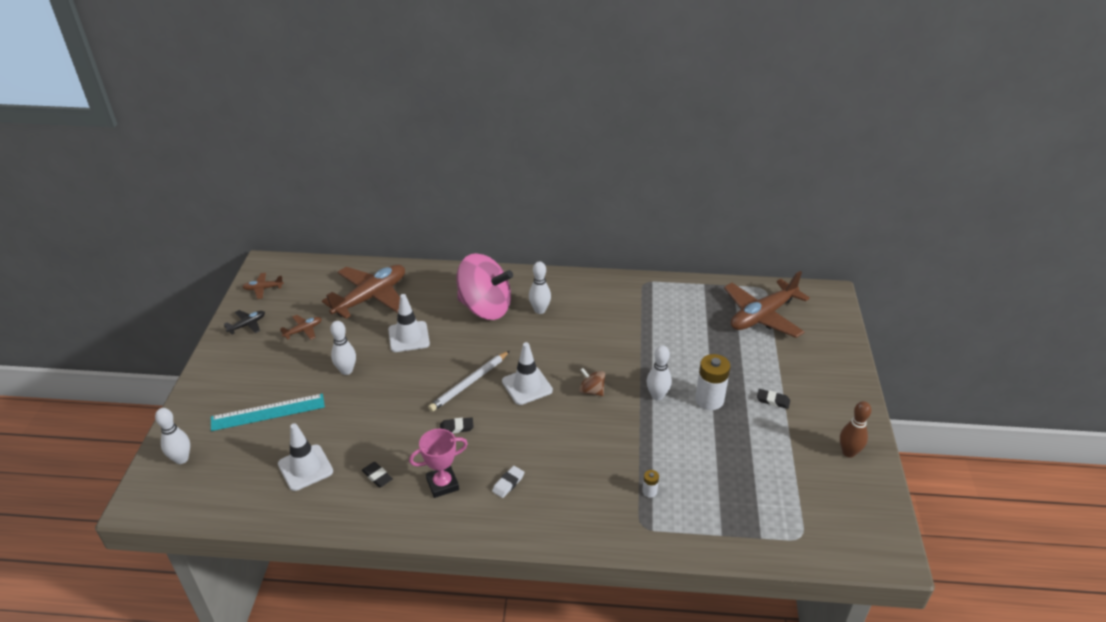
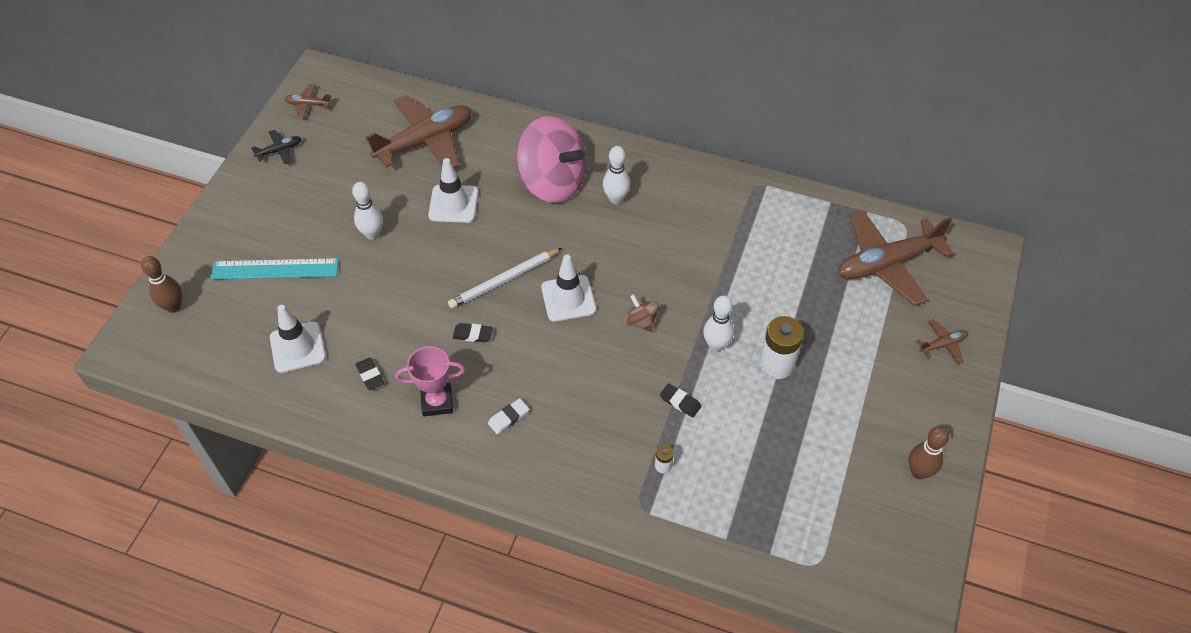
camera: 15 degrees right, 15 degrees up
(181, 459) = (173, 307): white bowling pin -> brown bowling pin
(303, 330) = (338, 171): brown plane -> brown plane (943, 345)
(773, 400) = (853, 382): black eraser -> black eraser (680, 402)

